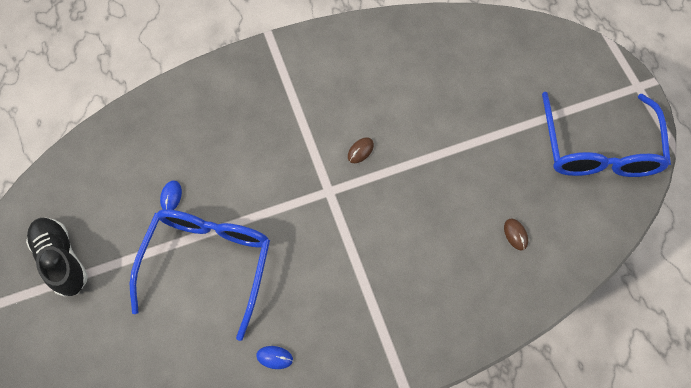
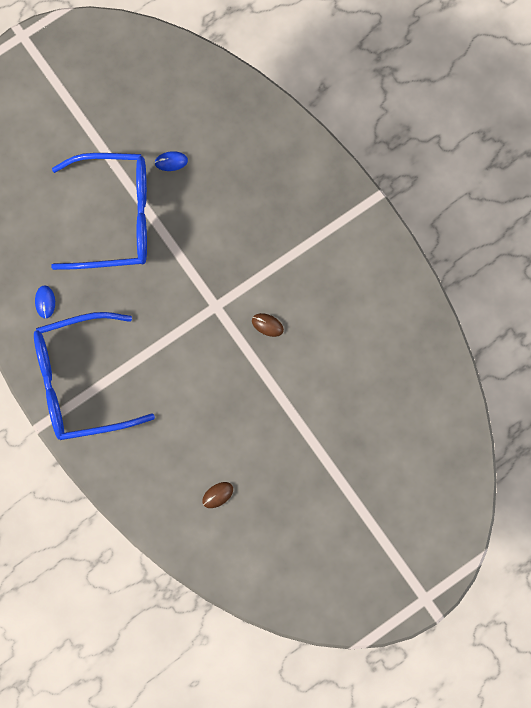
camera: 75 degrees right, 10 degrees up
(62, 260) = (85, 89): black shoe -> none
(598, 148) = (337, 564): blue glasses -> blue glasses (81, 381)

